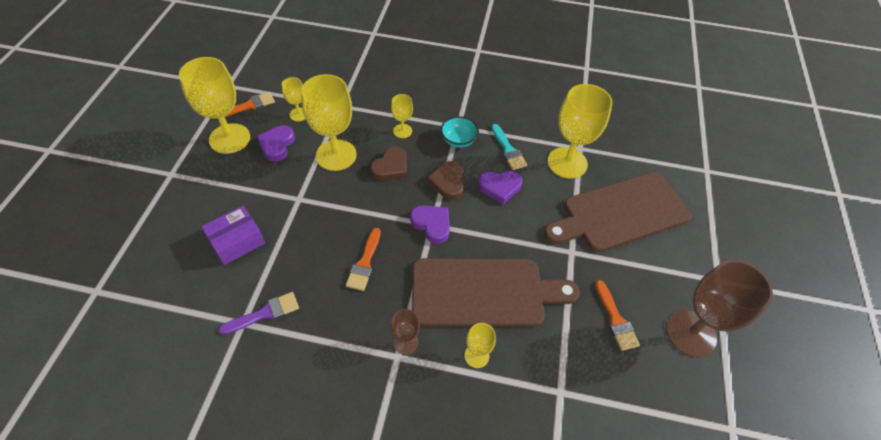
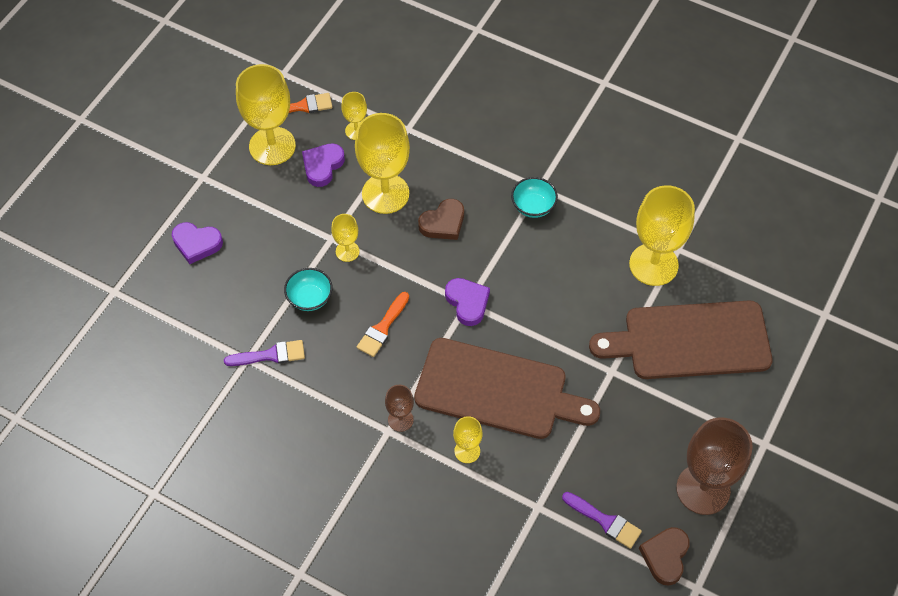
camera: 20 degrees right, 5 degrees up
(237, 241) = (257, 272): purple box -> none
(291, 253) = (310, 298): none -> turquoise bowl
(402, 131) = (471, 179): yellow goblet -> yellow goblet (347, 251)
(448, 182) = (502, 257): brown heart -> brown heart (665, 556)
(500, 187) = (560, 277): purple heart -> purple heart (197, 244)
(508, 150) = (588, 232): turquoise brush -> none
(616, 319) = (627, 454): orange brush -> none
(624, 388) = (605, 521): none -> purple brush

